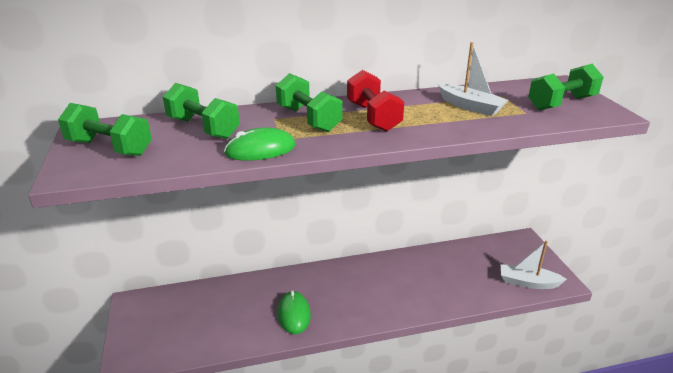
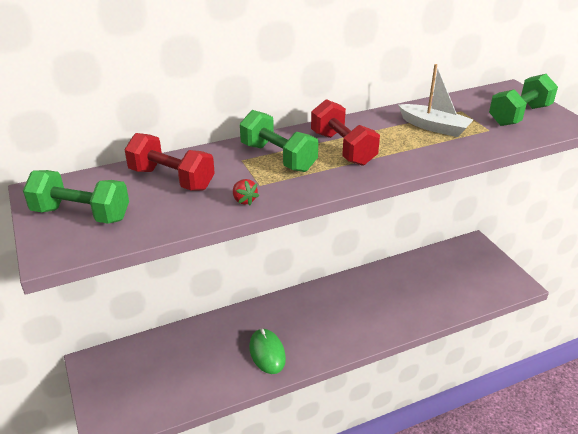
camera: 10 degrees left, 5 degrees up
(203, 128) = (171, 179): green dumbbell -> red dumbbell
(260, 149) = (244, 200): green mouse -> red strawberry
(528, 283) = (488, 289): white boat -> none

